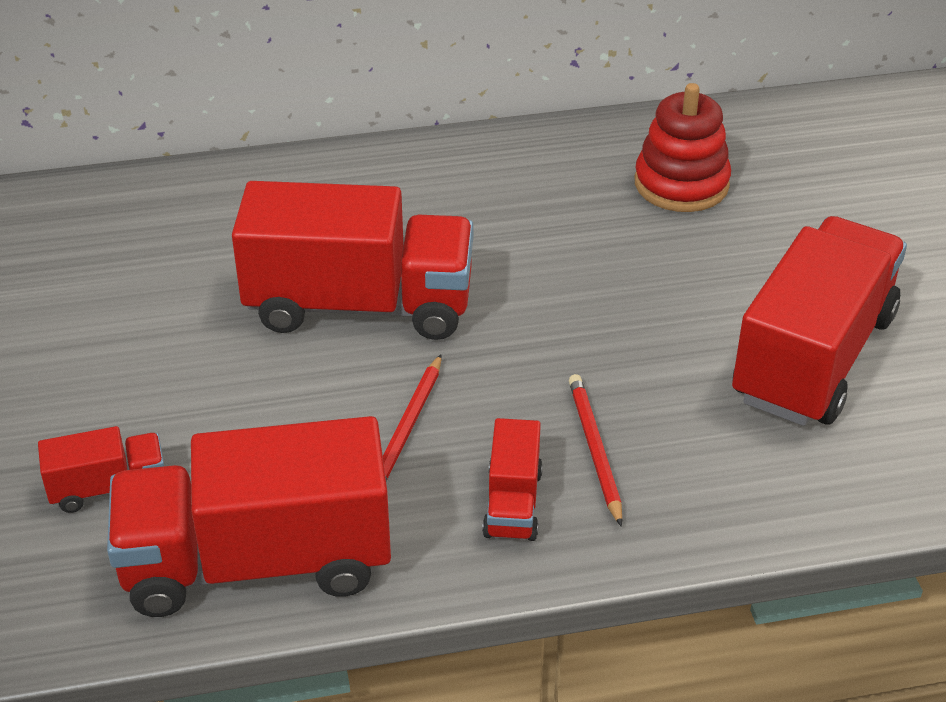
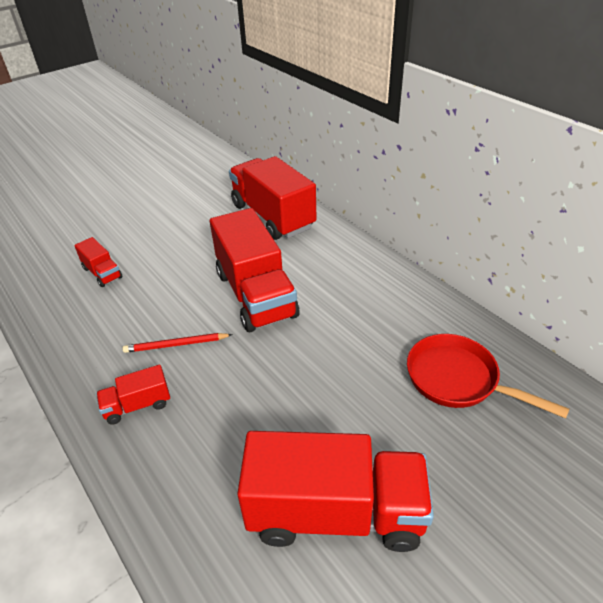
camera: 65 degrees right, 0 degrees up
(257, 562) = (71, 332): red truck -> red truck (273, 216)
(594, 450) = (192, 425): red pencil -> none
(681, 184) = (458, 380): red stacking toy -> red pan

